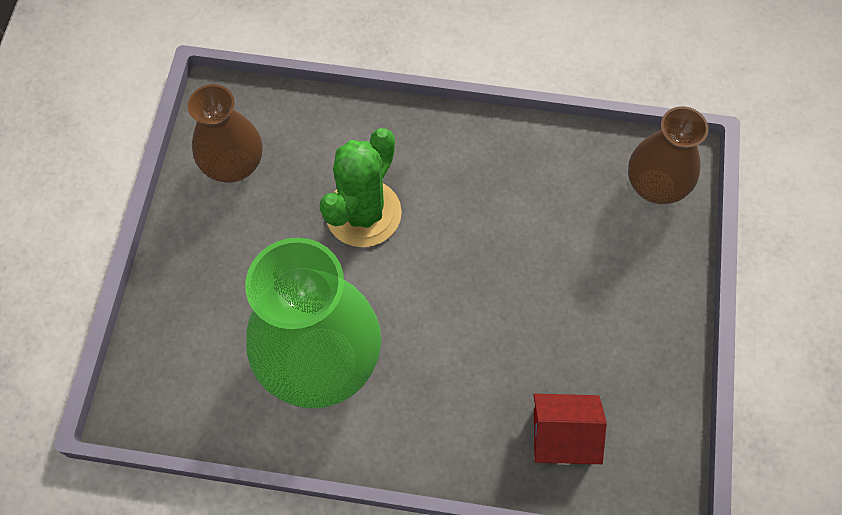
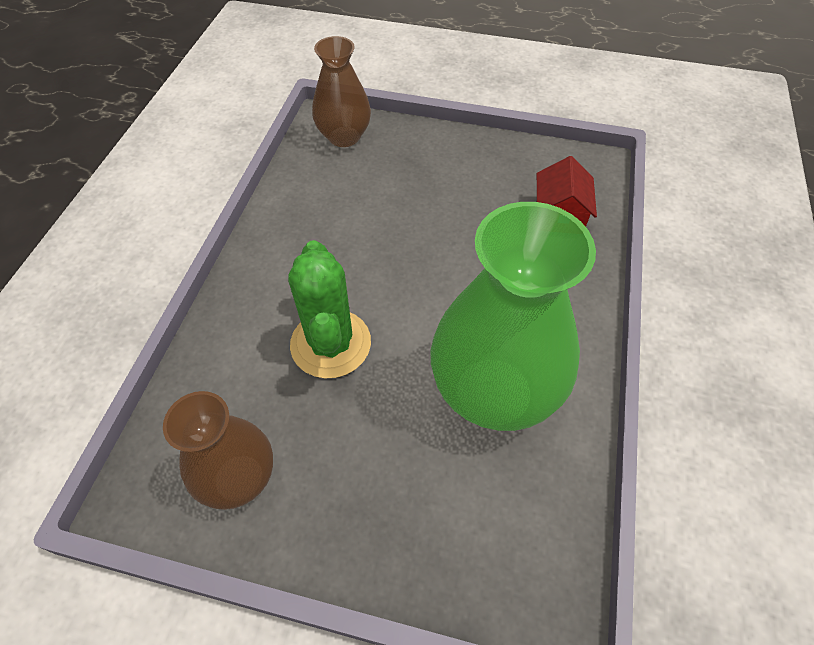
camera: 85 degrees left, 10 degrees down
(363, 213) = (330, 344): green cactus -> green cactus turned 45 degrees clockwise

